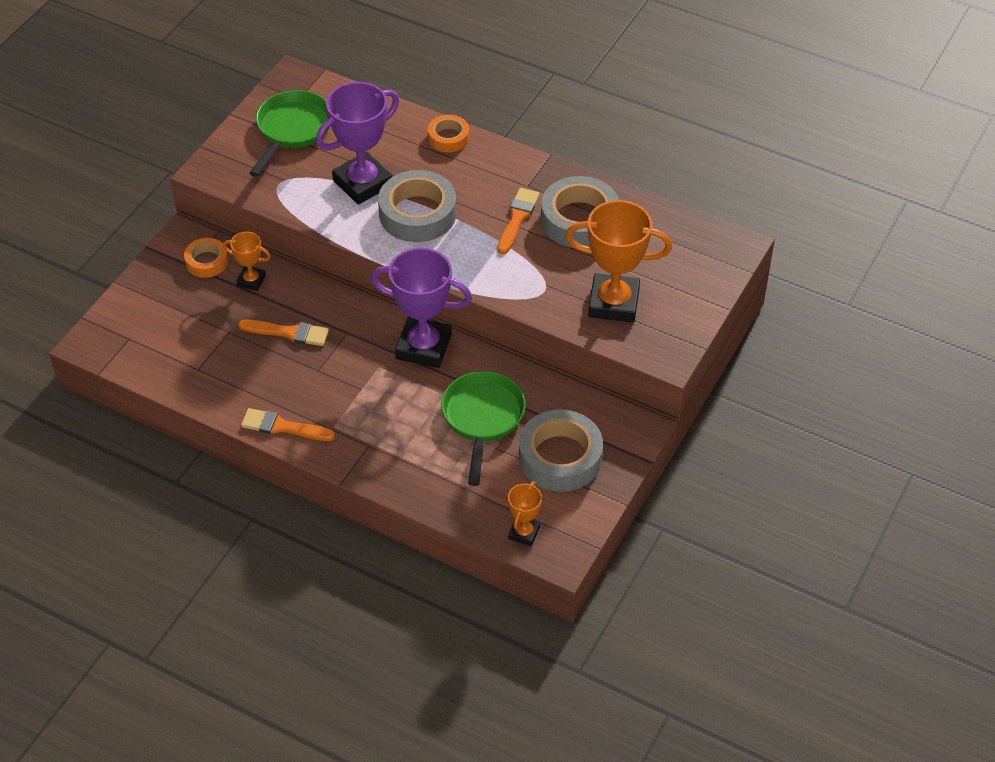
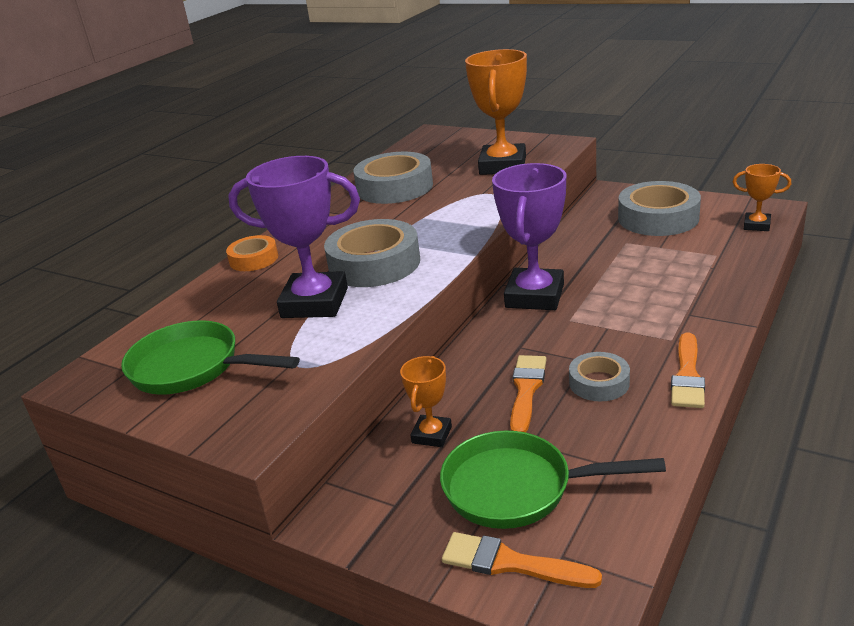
camera: 85 degrees left, 20 degrees down
(206, 262) = (391, 485): orange tape -> none
(287, 374) = (599, 383): none -> grey tape
(363, 183) = (315, 303): purple trophy -> purple trophy turned 45 degrees counterclockwise
(482, 419) = (625, 256): green pan -> green pan (517, 488)
(517, 218) = (389, 213): orange brush -> orange brush (511, 563)

